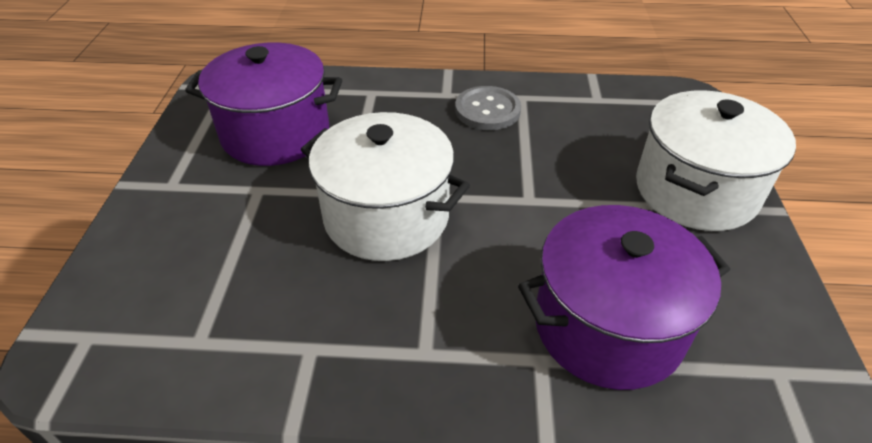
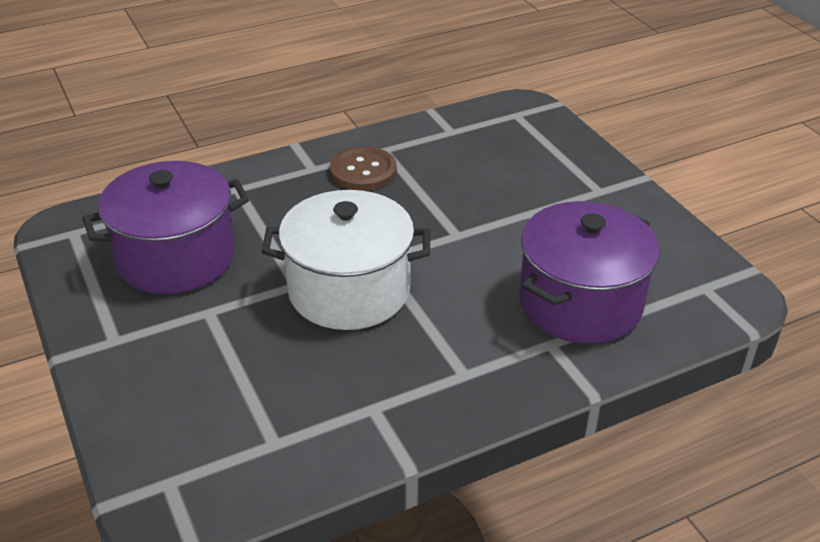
camera: 30 degrees left, 5 degrees down
(487, 110) = (363, 171): grey button -> brown button
(696, 190) = (578, 183): white pot -> none

